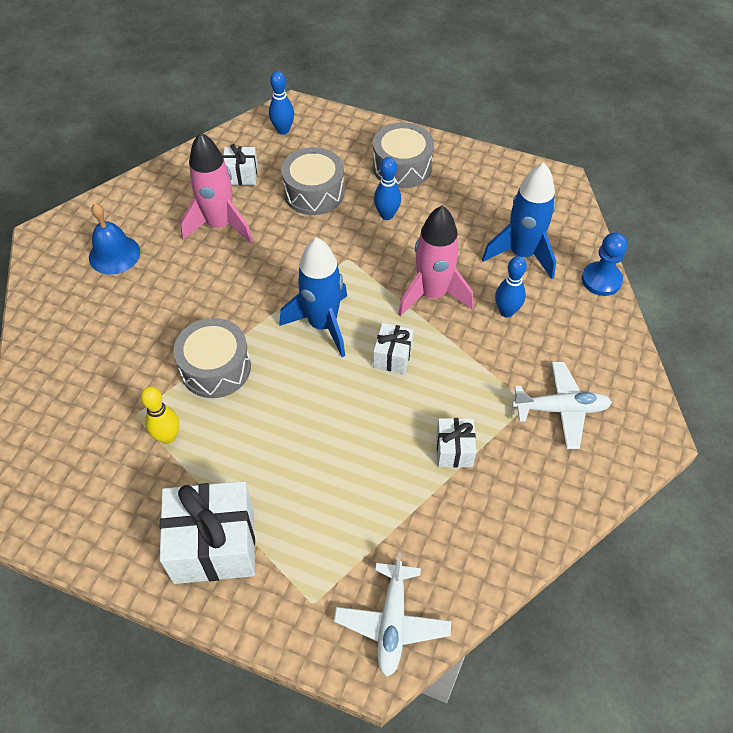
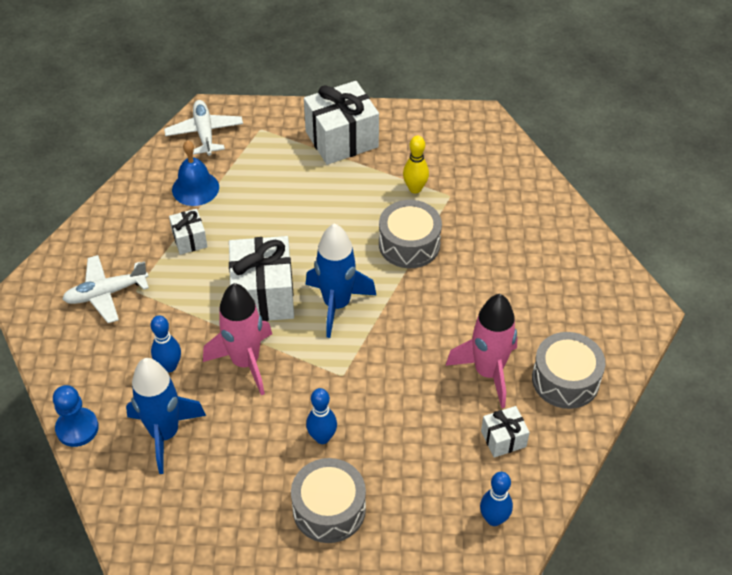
camera: 160 degrees right, 5 degrees down
(114, 254) = (566, 312): blue bell -> blue bell (195, 188)
(314, 192) = (413, 441): grey drum -> grey drum (565, 380)
(393, 356) = (263, 295): white gift -> white gift, size x1.97

